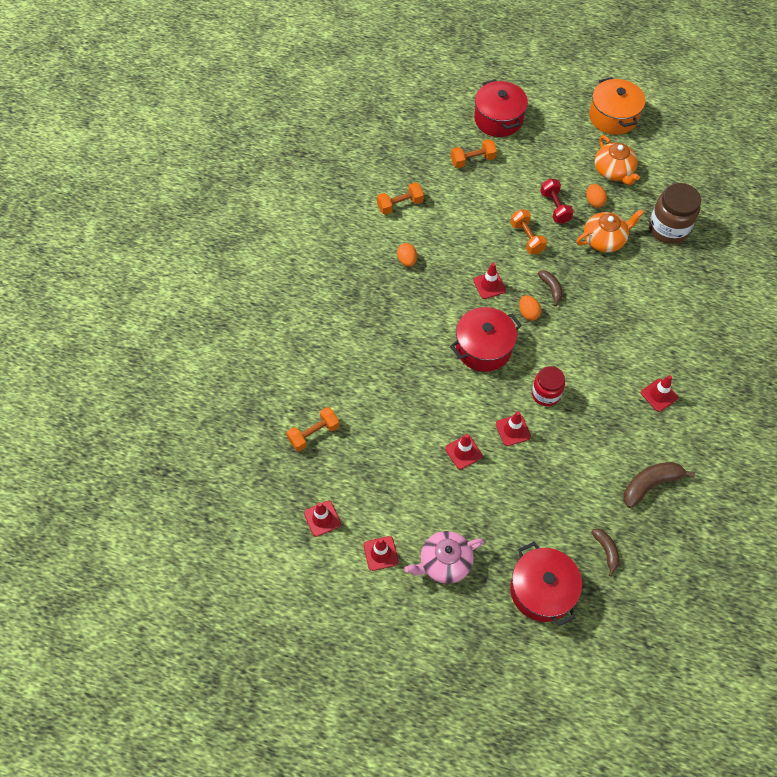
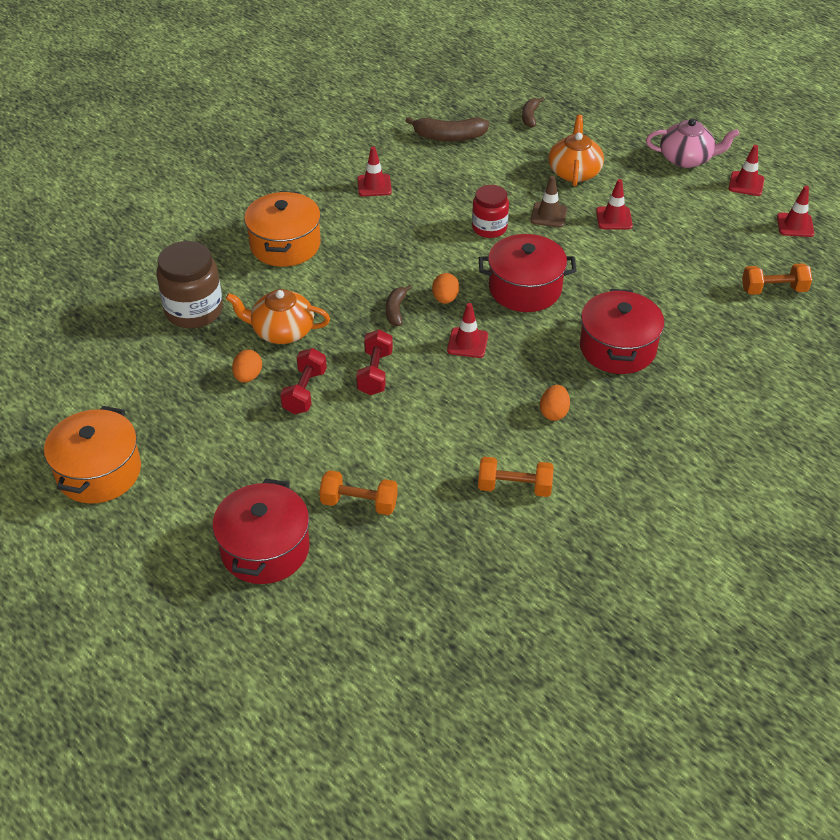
camera: 150 degrees left, 15 degrees down
(513, 430) = (548, 215): red traffic cone -> brown traffic cone
(527, 238) = (375, 373): orange dumbbell -> red dumbbell
(542, 590) = (608, 116): red pot -> red pot (617, 348)
(613, 171) = (182, 401): orange teapot -> orange teapot (574, 172)
(666, 306) = (285, 245): none -> orange pot

